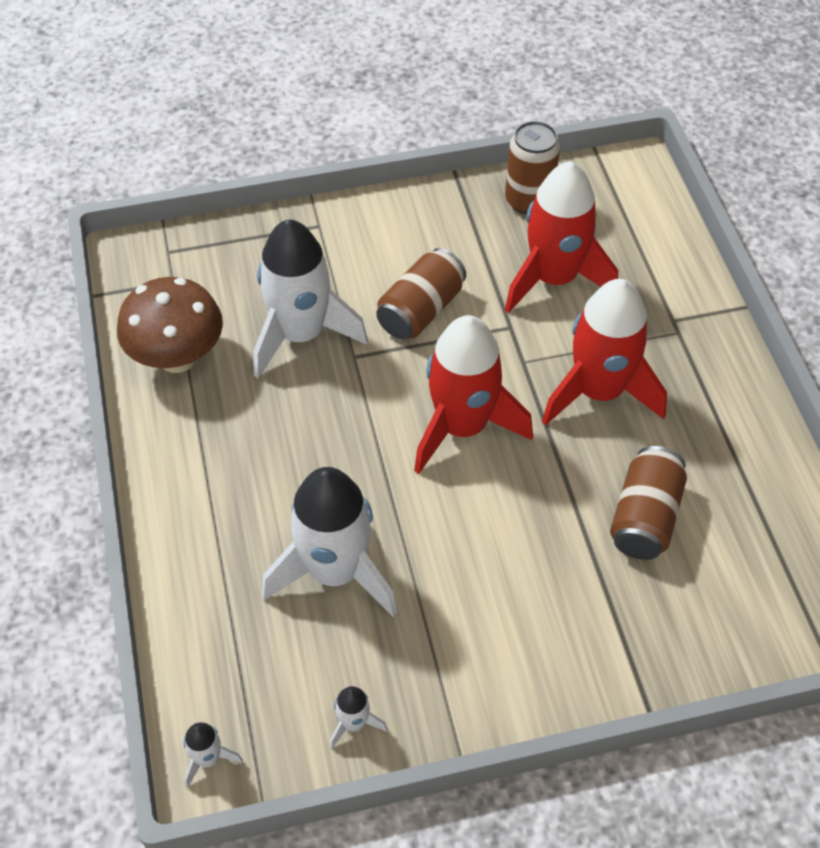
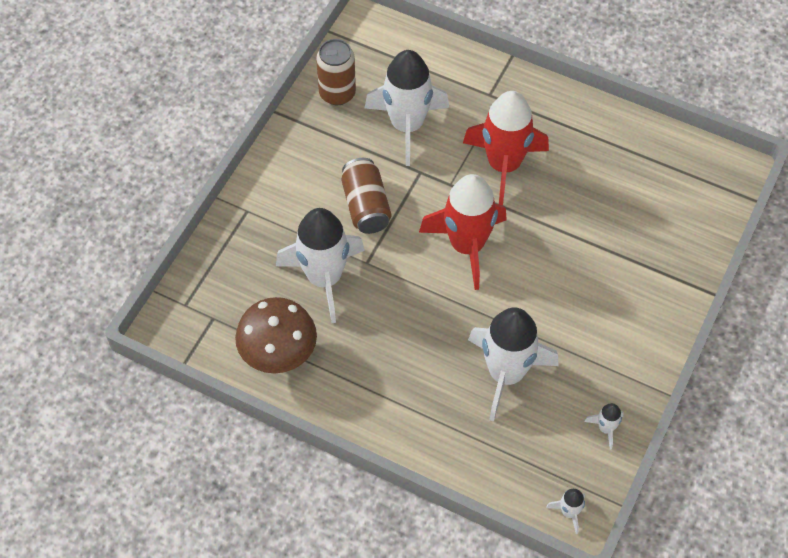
camera: 50 degrees left, 5 degrees up
(554, 279) = (407, 126): red rocket -> white rocket
(644, 517) = (600, 207): brown can -> none

